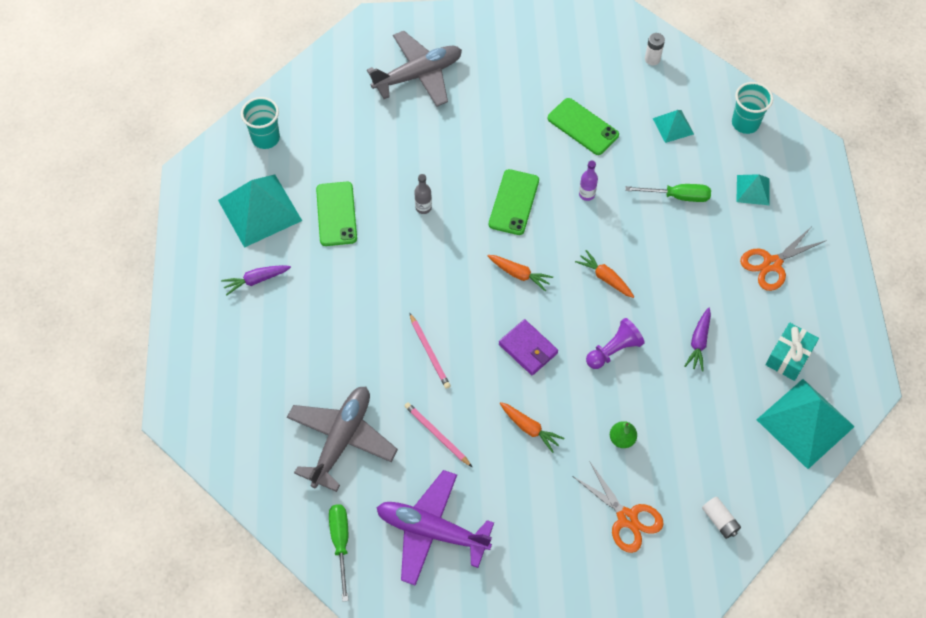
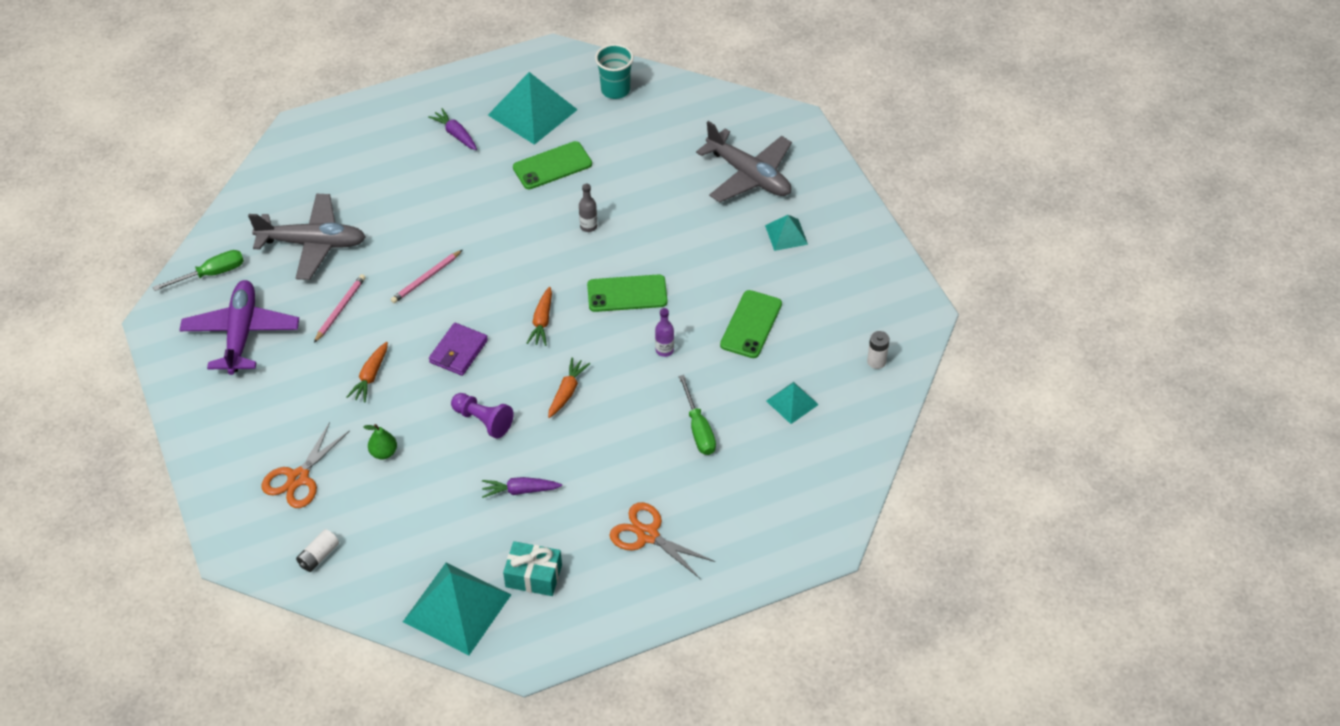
camera: 70 degrees right, 10 degrees down
(745, 123) = (830, 468): turquoise cup -> none
(753, 190) = (739, 495): turquoise pyramid -> turquoise pyramid (786, 234)

